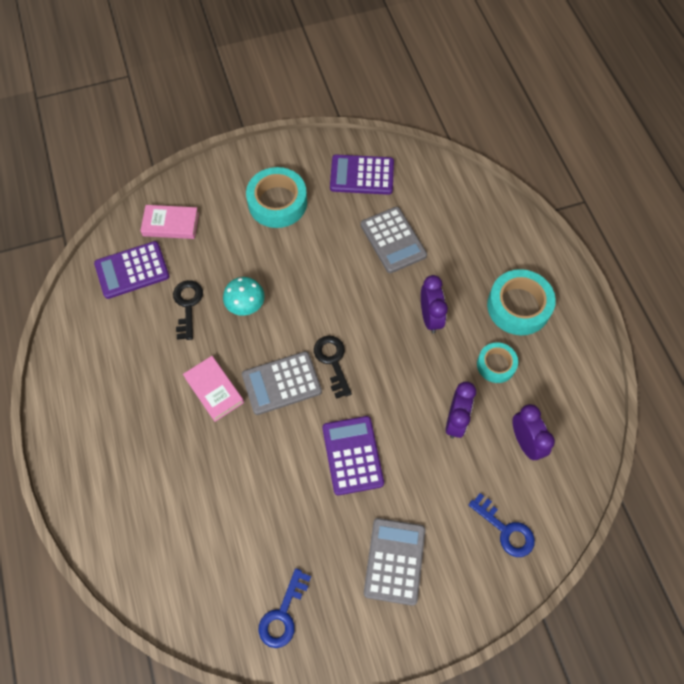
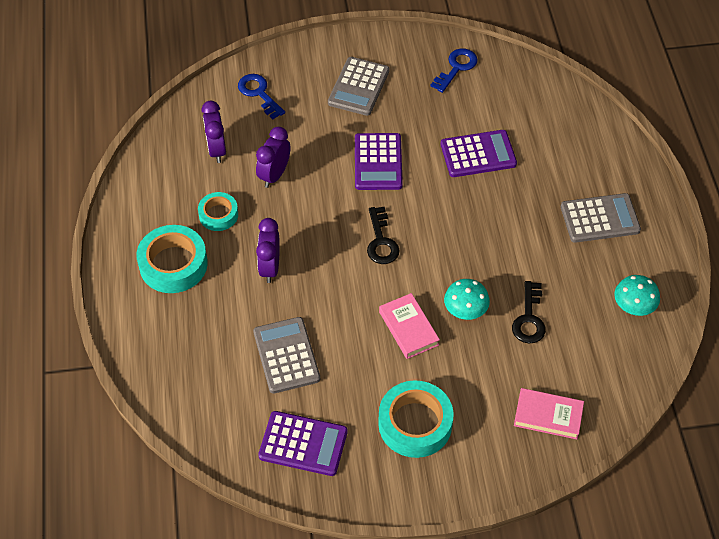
camera: 170 degrees left, 10 degrees down
(91, 332) = (633, 306): none -> turquoise mushroom
(132, 270) = (593, 366): purple calculator -> purple calculator (478, 154)
(214, 390) = (504, 233): pink book -> pink book (408, 328)
(281, 383) = (436, 229): grey calculator -> grey calculator (600, 219)

